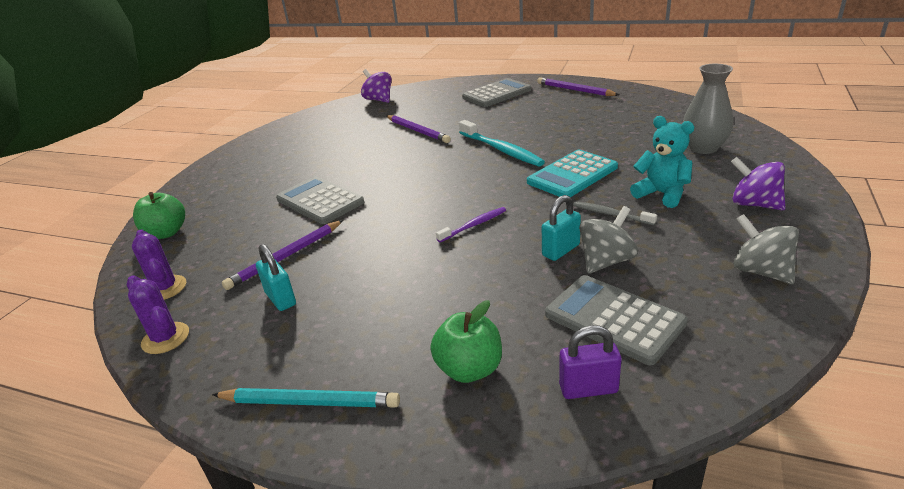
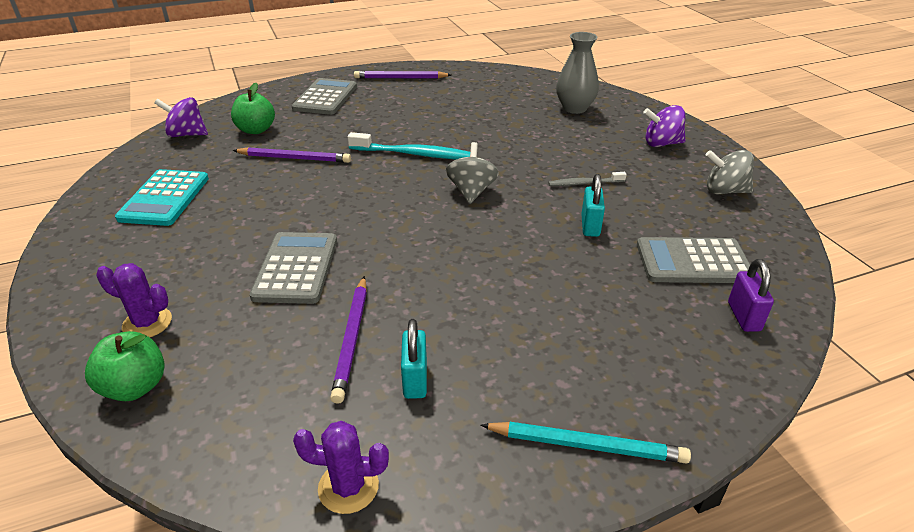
camera: 45 degrees left, 5 degrees up
(165, 288) = (252, 442): purple cactus -> purple cactus (147, 323)
(280, 299) = (415, 380): turquoise padlock -> turquoise padlock turned 75 degrees clockwise
(309, 402) = (586, 445): turquoise pencil -> turquoise pencil turned 45 degrees clockwise
(320, 201) = (296, 268): grey calculator -> grey calculator turned 90 degrees clockwise
(469, 369) = (659, 347): green apple -> green apple (256, 130)
(474, 225) = (493, 232): purple toothbrush -> none
(572, 175) = (510, 159): turquoise calculator -> turquoise calculator (164, 198)
(588, 388) = (743, 317): purple padlock -> purple padlock turned 45 degrees counterclockwise
(606, 261) = (631, 222): grey spinning top -> grey spinning top (471, 191)
(662, 194) = (596, 155): turquoise teddy bear -> none

